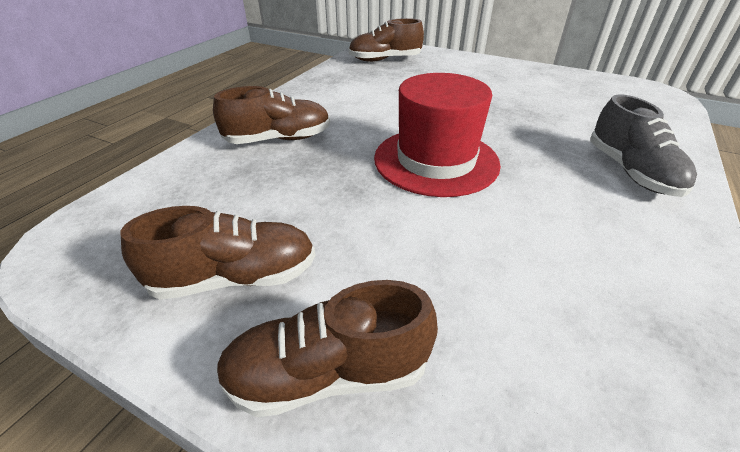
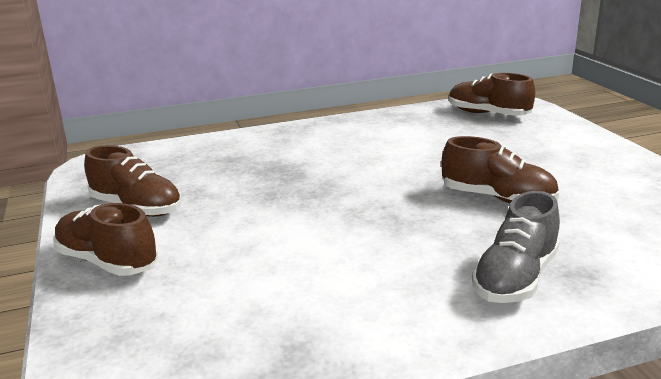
camera: 45 degrees right, 15 degrees down
(278, 139) = (281, 148): brown shoe -> brown shoe (497, 198)
(436, 160) = (360, 202): red hat -> none

